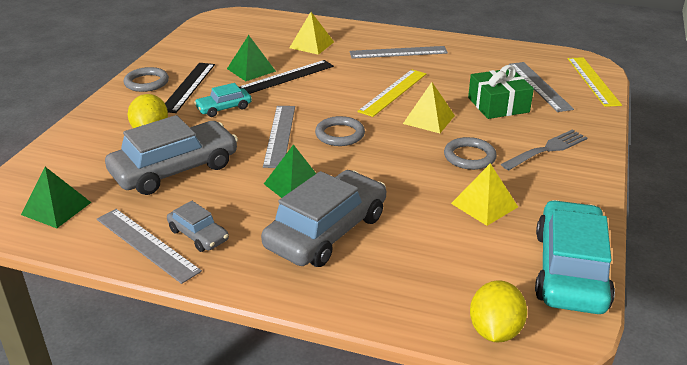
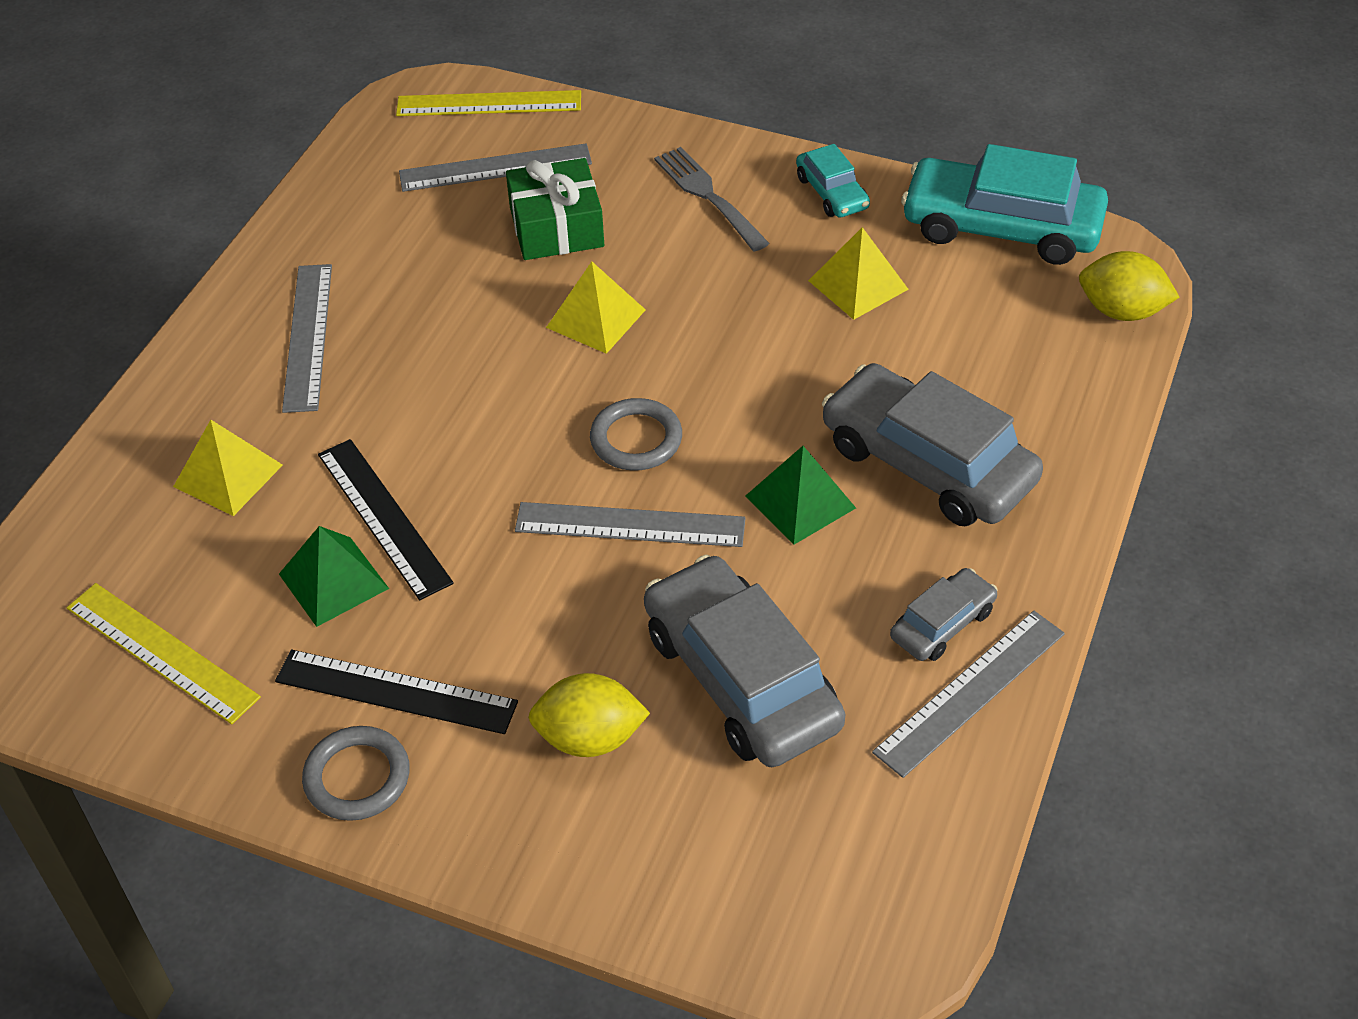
camera: 85 degrees left, 15 degrees up
(56, 208) = (868, 851): green pyramid -> none
(224, 108) = (508, 619): turquoise car -> turquoise car (832, 193)
(393, 92) = (484, 357): yellow ruler -> yellow ruler (161, 652)
(469, 157) = (724, 283): grey ring -> none

